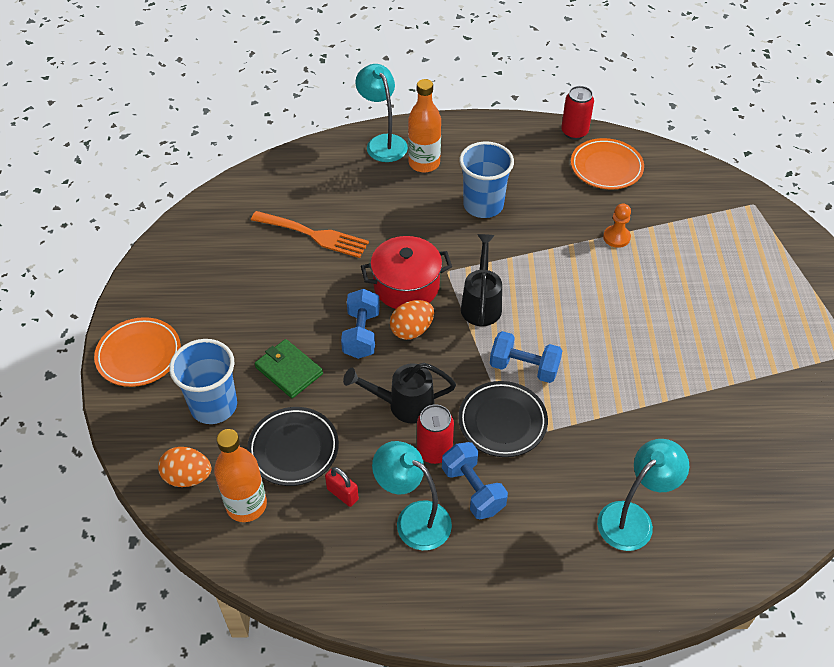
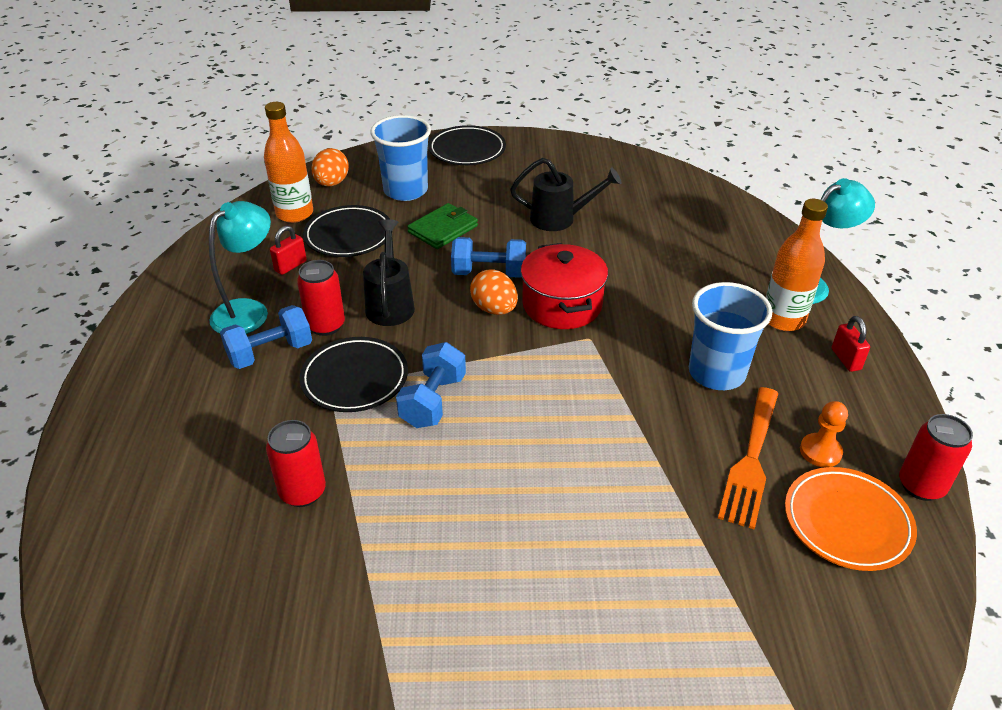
camera: 90 degrees right, 10 degrees down
(139, 355) = (467, 150): orange plate -> black plate
(314, 235) = (633, 237): orange fork -> orange fork (751, 461)
(466, 140) = (846, 359): none -> red padlock
(481, 304) = (537, 366): black watering can -> black watering can (560, 219)
(616, 237) = (682, 520): orange pawn -> orange pawn (820, 451)
(624, 442) = (302, 492): none -> red can
(633, 518) = (190, 489): turquoise lamp -> none

